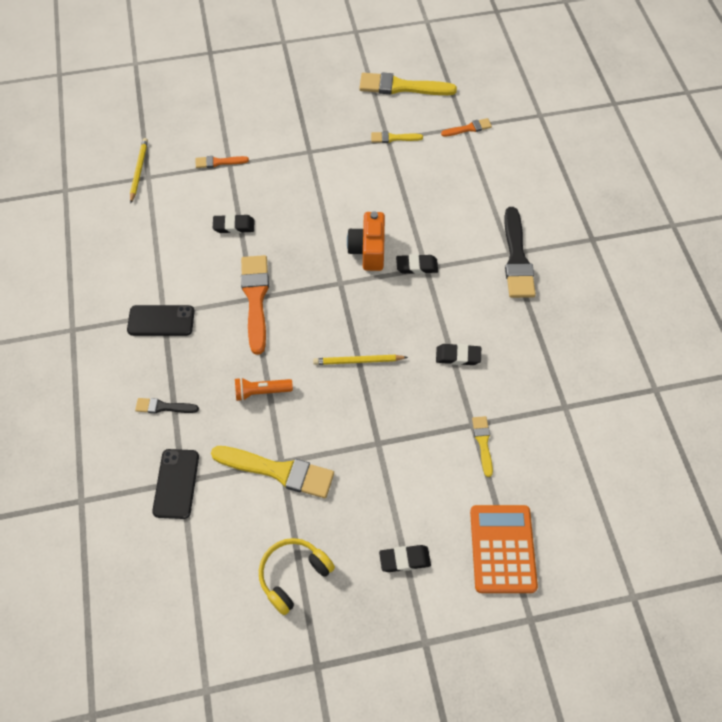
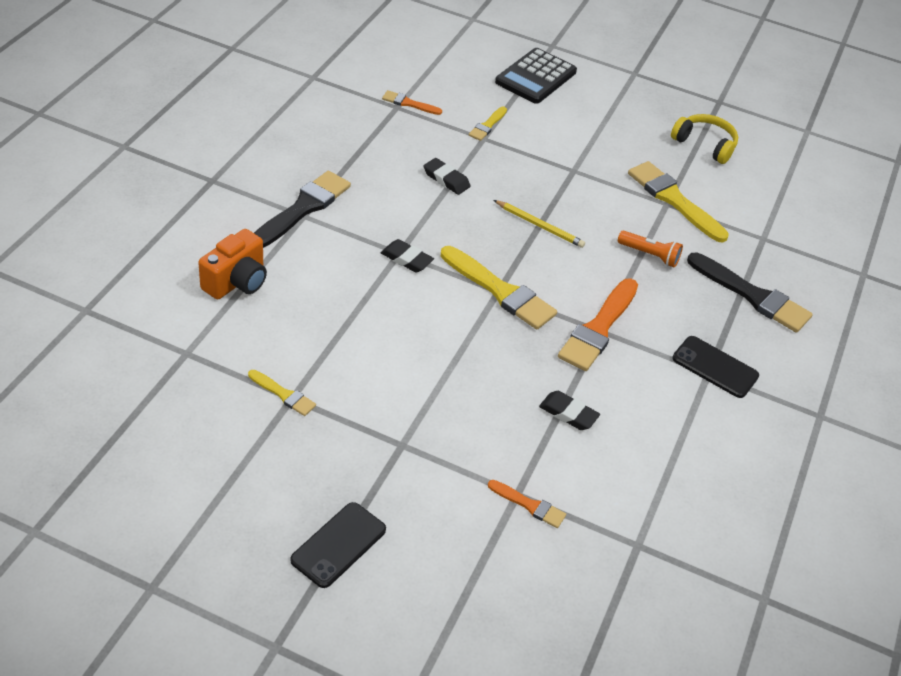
camera: 150 degrees left, 15 degrees down
(139, 171) = (645, 562): yellow pencil -> none
(163, 407) = (752, 296): black brush -> black brush, size x1.94
(176, 483) = (769, 239): black phone -> black phone (338, 545)
(293, 575) = (705, 144): yellow headphones -> yellow headphones turned 135 degrees counterclockwise
(368, 250) = (441, 300): orange camera -> orange camera (237, 282)
(401, 87) = (195, 453): yellow brush -> yellow brush (500, 291)
(404, 559) = (613, 109): black eraser -> none
(468, 128) = (184, 348): orange brush -> orange brush (409, 103)
(502, 549) = (535, 77): orange calculator -> black calculator

